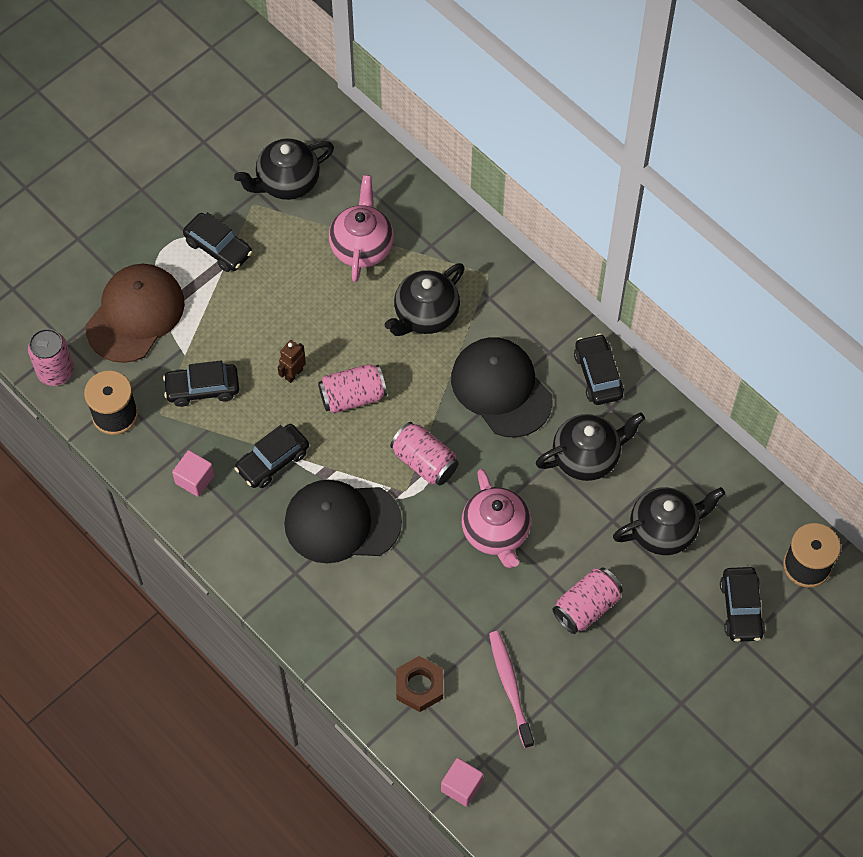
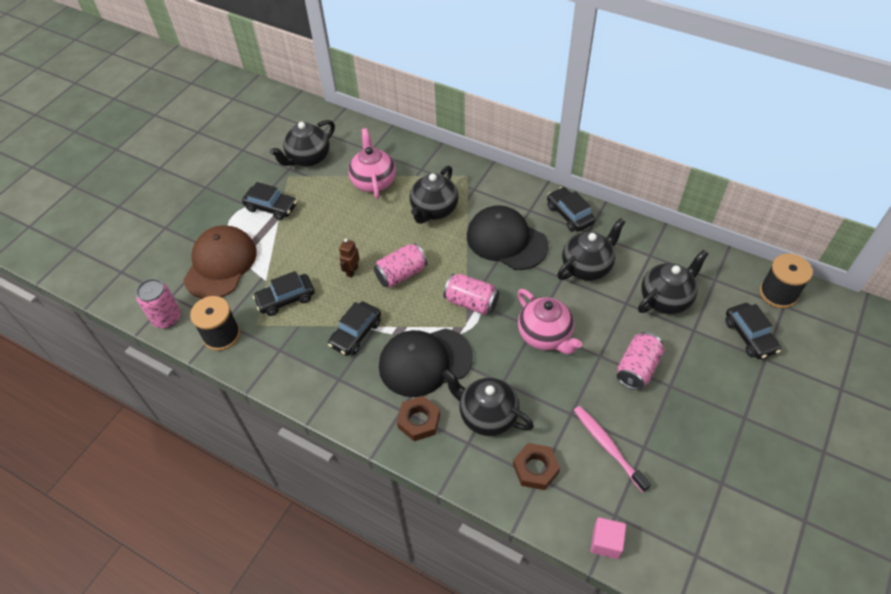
camera: 15 degrees left, 10 degrees down
(195, 479) = (298, 364): pink cube -> none
(310, 592) = (419, 421): none -> brown nut
(389, 609) = (487, 415): none -> black teapot

